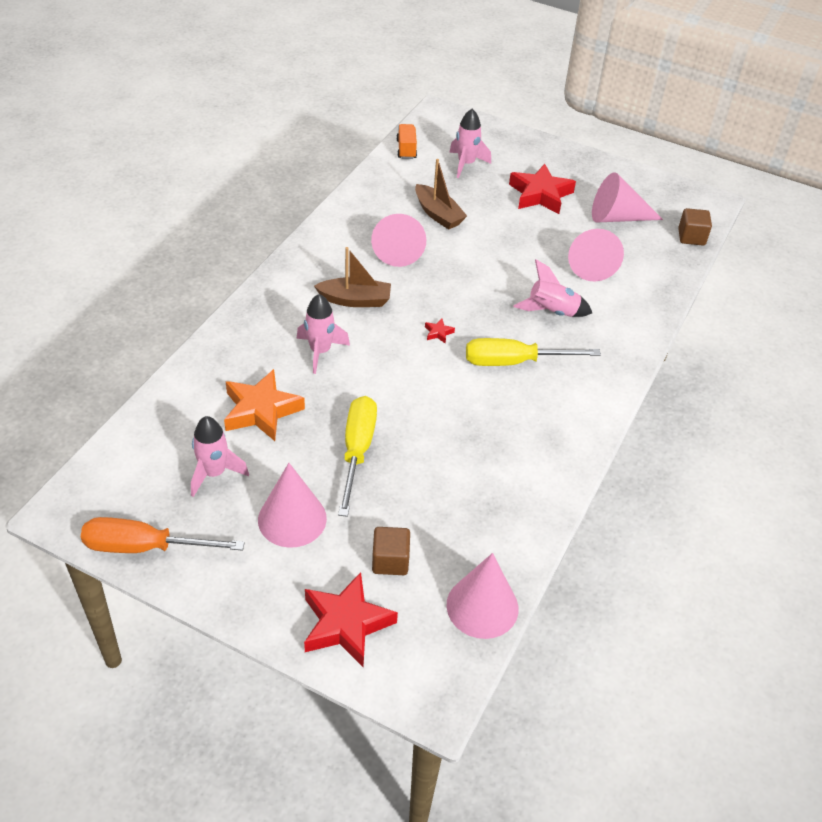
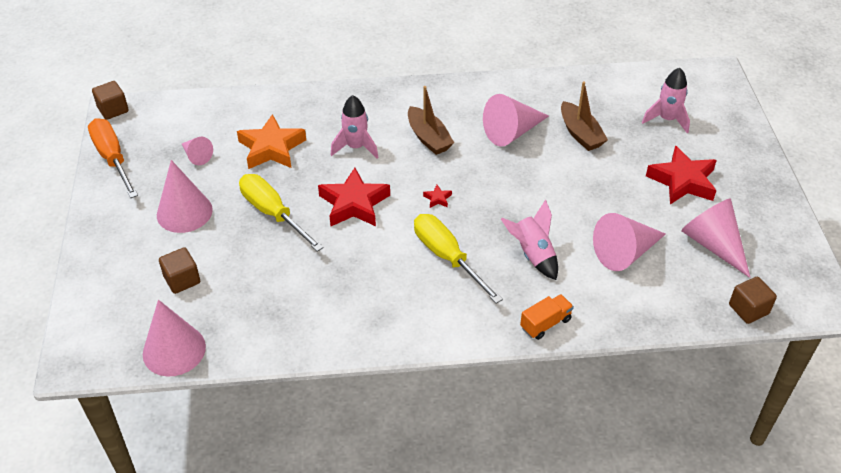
camera: 60 degrees right, 0 degrees up
(58, 514) = (113, 109): none -> brown cube
(214, 473) = (196, 156): pink rocket -> pink cone
(346, 624) = (111, 283): red star -> red star (354, 204)
(357, 451) = (273, 213): yellow screwdriver -> yellow screwdriver turned 105 degrees counterclockwise
(406, 149) = (642, 78): orange truck -> orange truck (545, 323)
(438, 214) = (580, 134): brown boat -> brown boat turned 45 degrees counterclockwise

